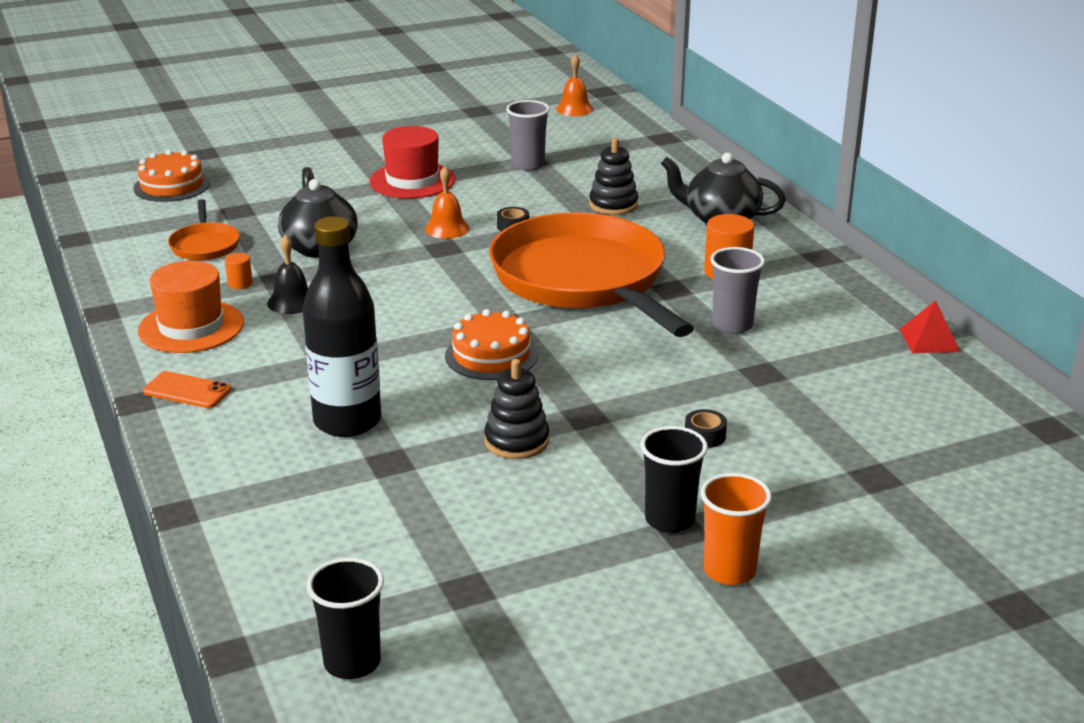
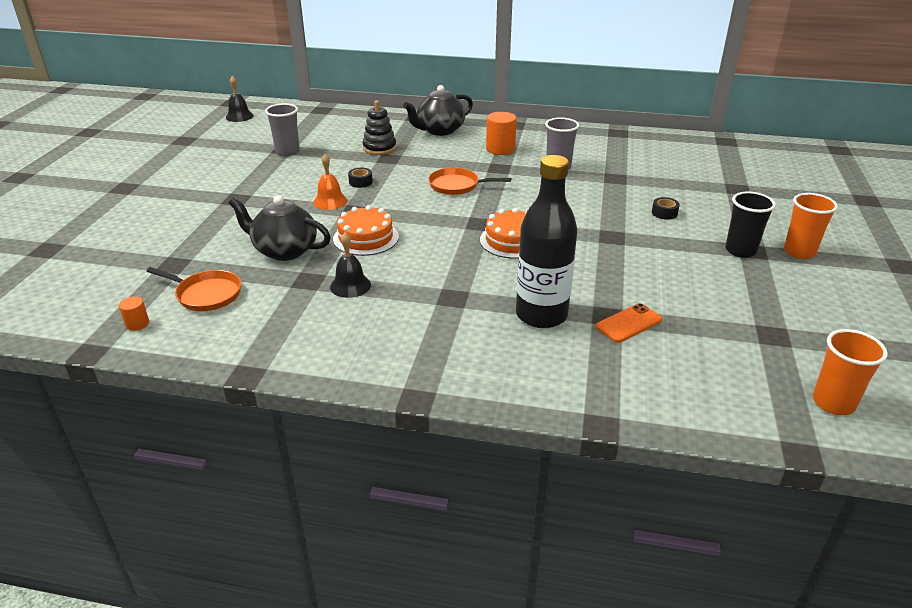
camera: 55 degrees left, 5 degrees up
(172, 186) = (77, 279): orange cake -> orange cake (366, 238)
(187, 391) = (427, 369): orange phone -> orange phone (628, 323)
(191, 327) = (330, 339): orange hat -> none
(240, 283) = (292, 298): orange cylinder -> orange cylinder (137, 324)
(352, 662) = (833, 403): black cup -> orange cup
(412, 181) = (244, 190): red hat -> none
(516, 441) = (621, 266): black stacking toy -> none
(574, 109) = (239, 116): orange bell -> black bell
(583, 280) = (457, 185): orange pan -> orange pan, size x0.42
(929, 340) = (624, 134): red pyramid -> none

